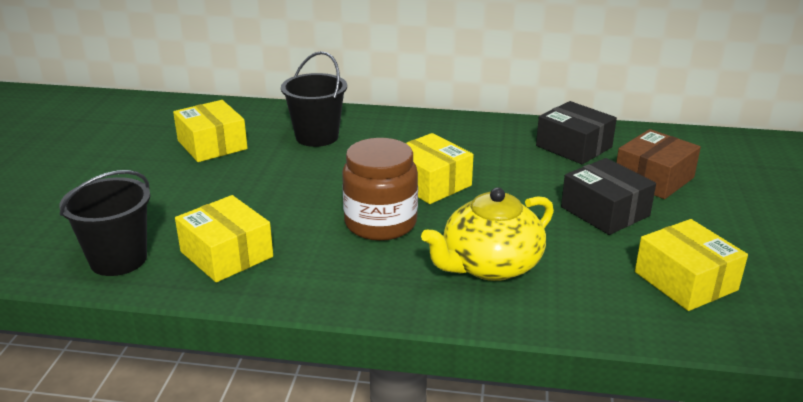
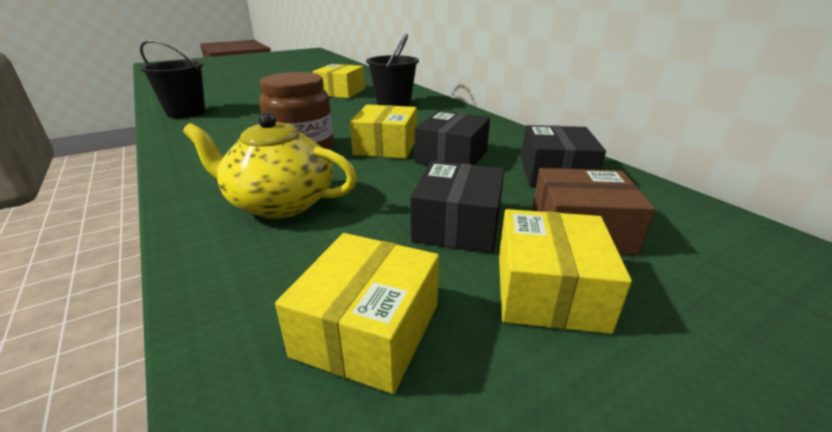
camera: 50 degrees right, 0 degrees up
(226, 254) = (213, 128): yellow box -> yellow box (549, 290)
(493, 166) = (451, 156): none -> black box

